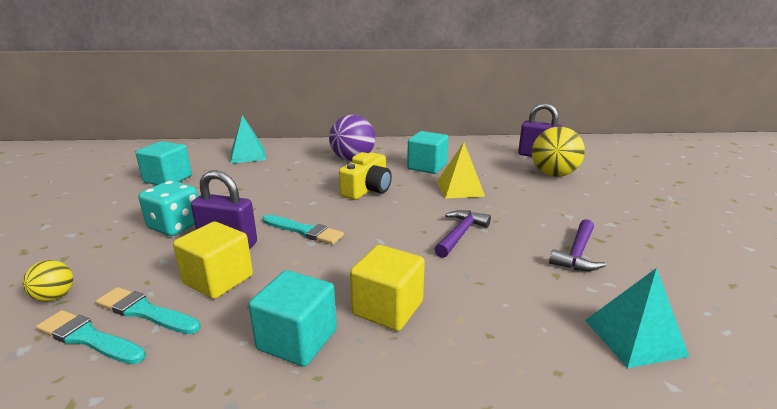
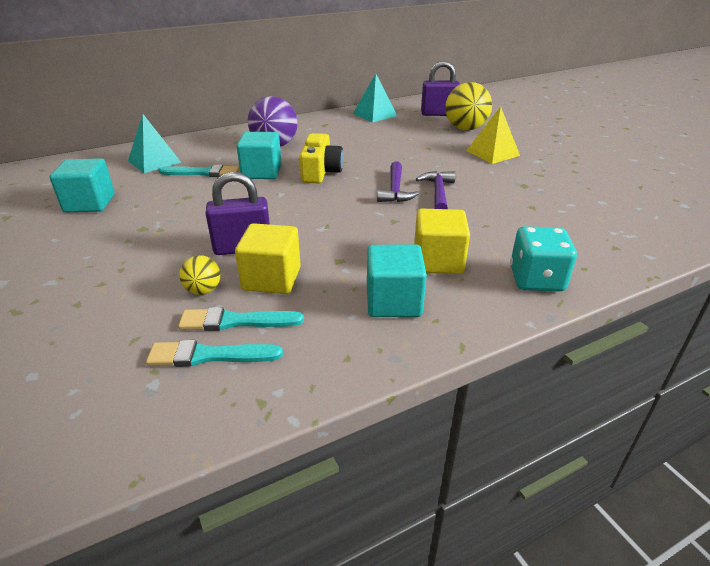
camera: 25 degrees left, 10 degrees up
(55, 296) = (121, 337): yellow ball -> yellow ball (203, 290)
(175, 226) = (165, 246): turquoise dice -> turquoise dice (536, 279)
(304, 231) = (303, 220): turquoise brush -> turquoise brush (203, 173)
(427, 167) = (353, 140): turquoise cube -> turquoise cube (261, 172)
(460, 189) = (402, 155): yellow pyramid -> yellow pyramid (492, 153)
(577, 253) = (533, 188): purple hammer -> purple hammer (395, 190)
(634, 337) = (610, 234): turquoise pyramid -> turquoise pyramid (374, 114)

